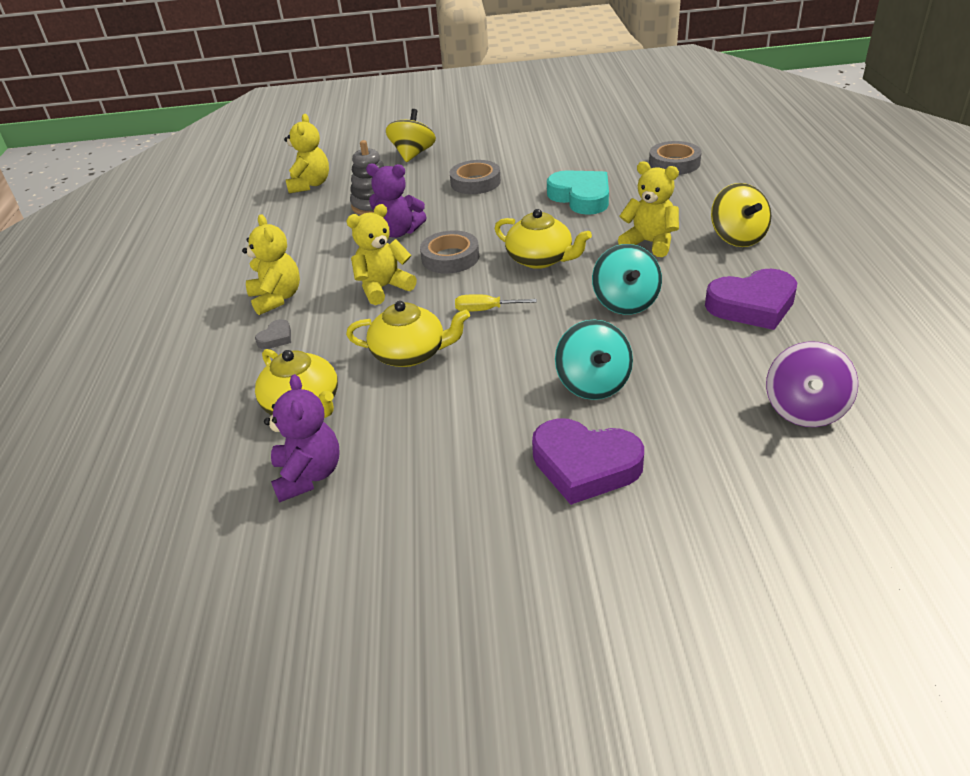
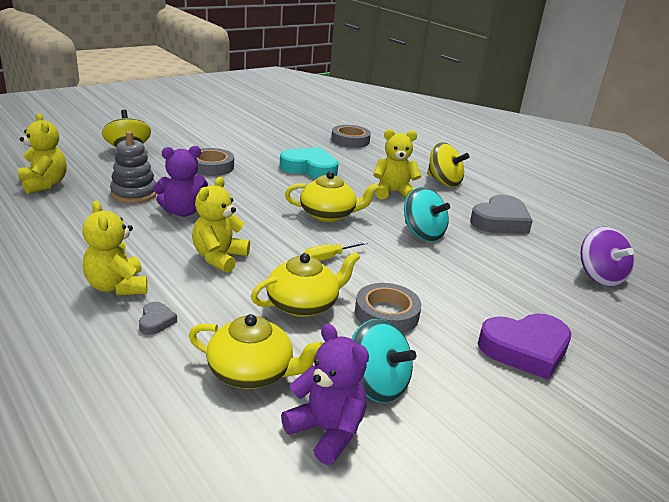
camera: 40 degrees left, 10 degrees down
(277, 298) = (117, 287): yellow teddy bear -> yellow teddy bear turned 150 degrees counterclockwise
(450, 257) = (253, 224): grey tape -> grey tape (386, 314)
(593, 384) = (465, 292): turquoise spinning top -> turquoise spinning top (376, 385)
(752, 305) = (500, 221): purple heart -> grey heart

